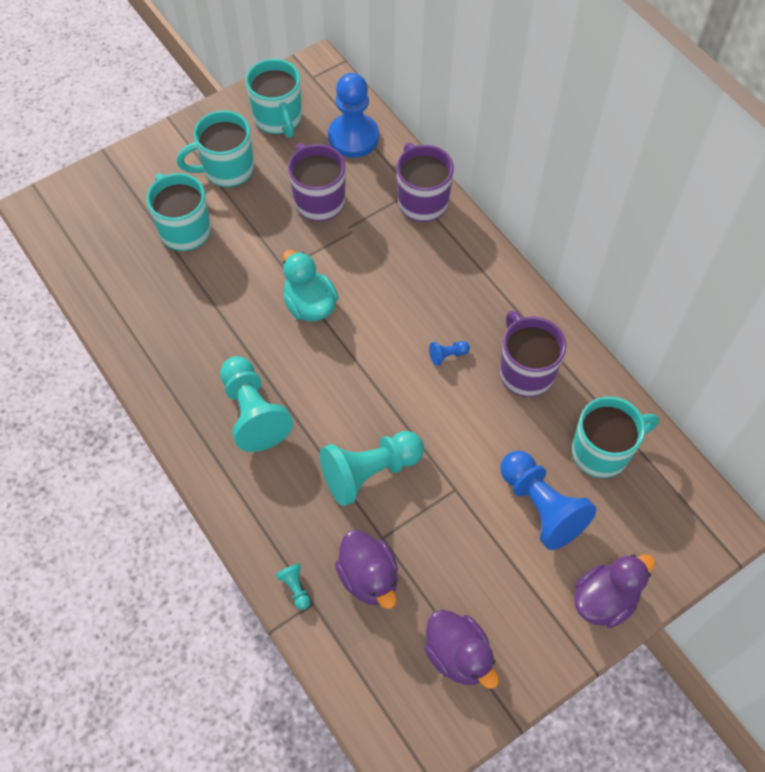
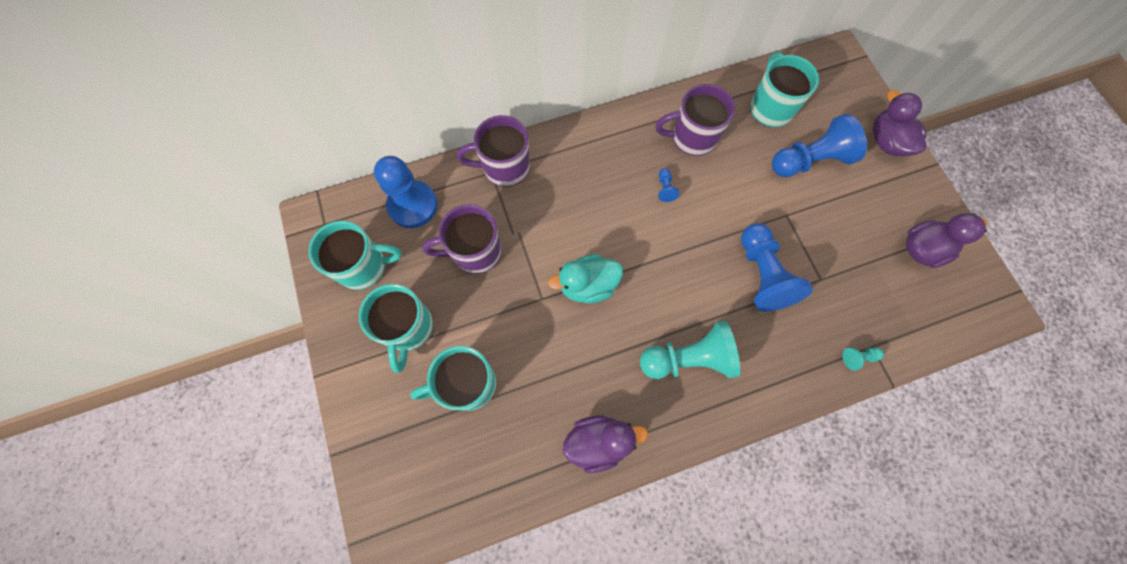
camera: 75 degrees left, 10 degrees up
(369, 472) = (762, 275): turquoise pawn -> blue pawn
(369, 577) = (854, 298): purple duck -> purple duck (598, 442)

